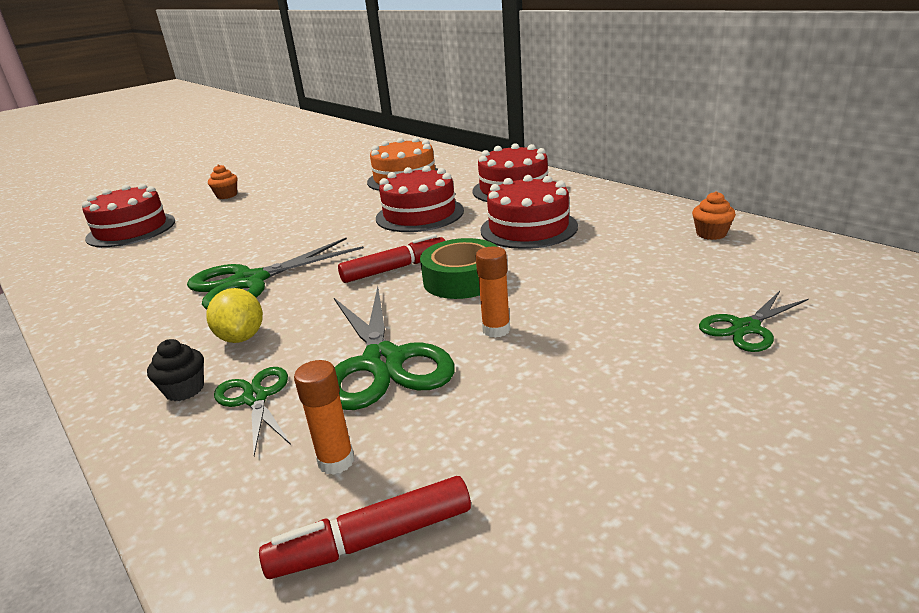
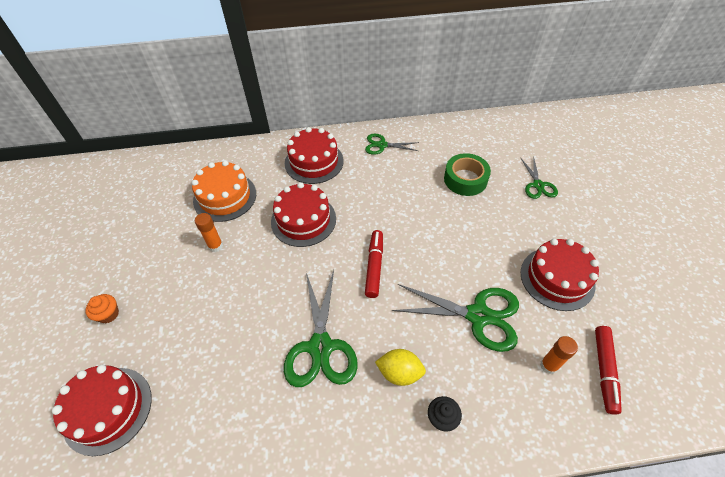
camera: 60 degrees left, 25 degrees up
(255, 398) = (475, 384): green scissors -> green scissors (382, 145)
(462, 279) = (416, 245): green tape -> green tape (465, 179)
(496, 330) = (480, 259): orange glue stick -> orange glue stick (215, 246)
(528, 228) = (379, 188): red cake -> red cake (557, 278)
(711, 234) = (452, 137): orange cupcake -> none

